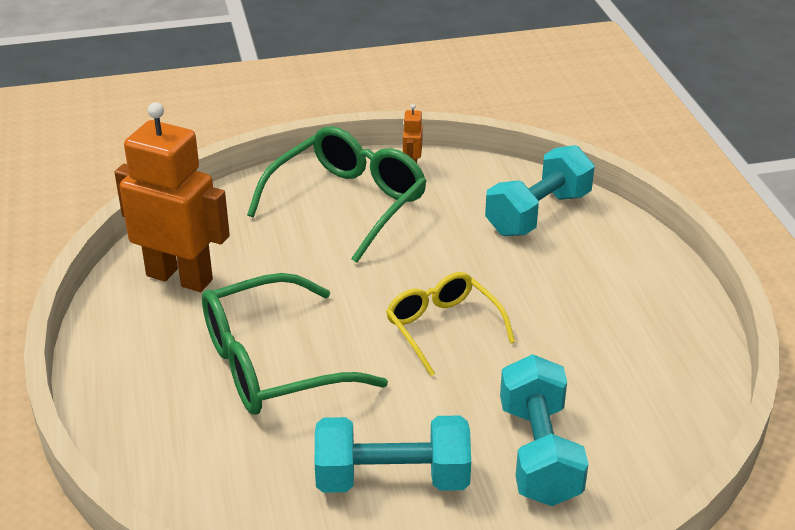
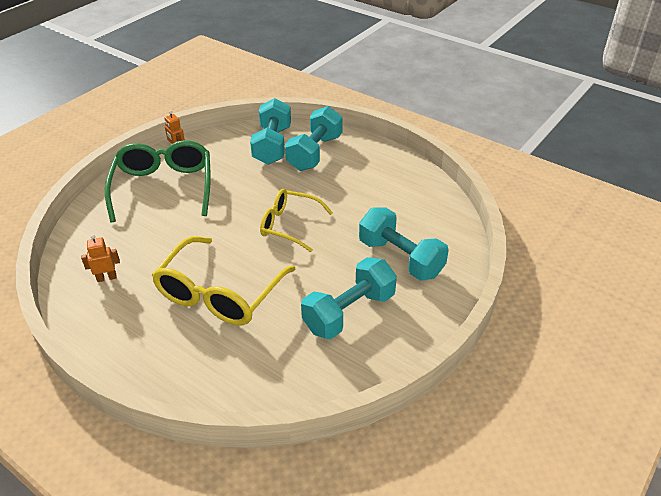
camera: 40 degrees left, 5 degrees up
(180, 277) = (107, 278): orange robot -> orange robot, size x0.40
(271, 364) = (219, 294): green glasses -> yellow glasses
(584, 251) = (315, 153): none -> turquoise dumbbell

